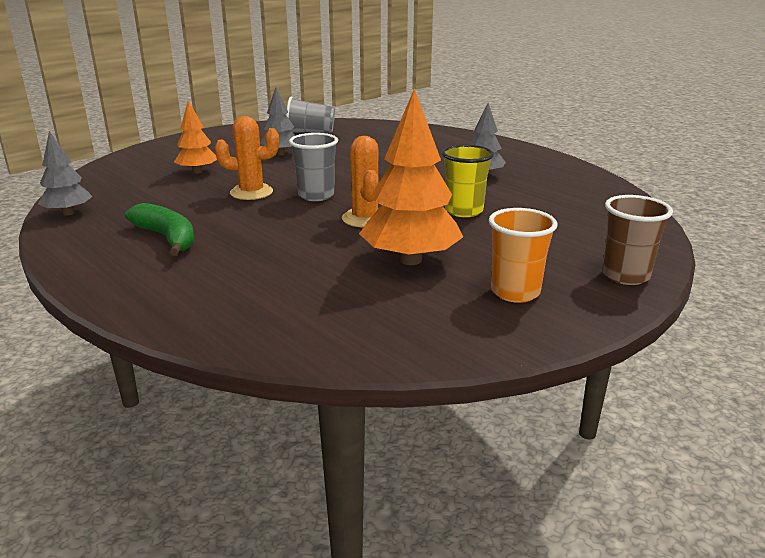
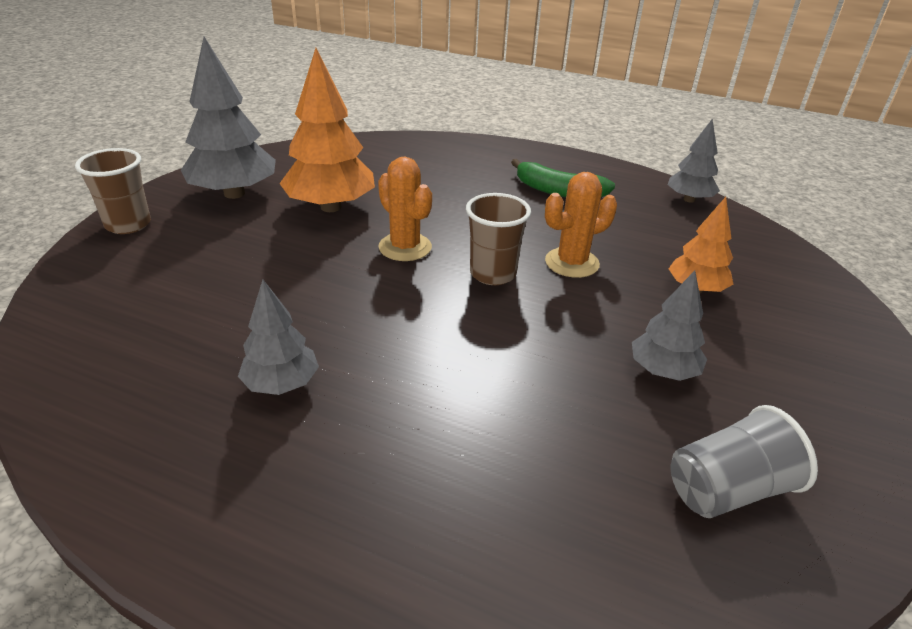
camera: 155 degrees right, 10 degrees up
(316, 195) = (493, 274): grey cup -> brown cup
(464, 211) = (295, 283): yellow cup -> none
(515, 292) = (234, 194): orange cup -> grey tree

